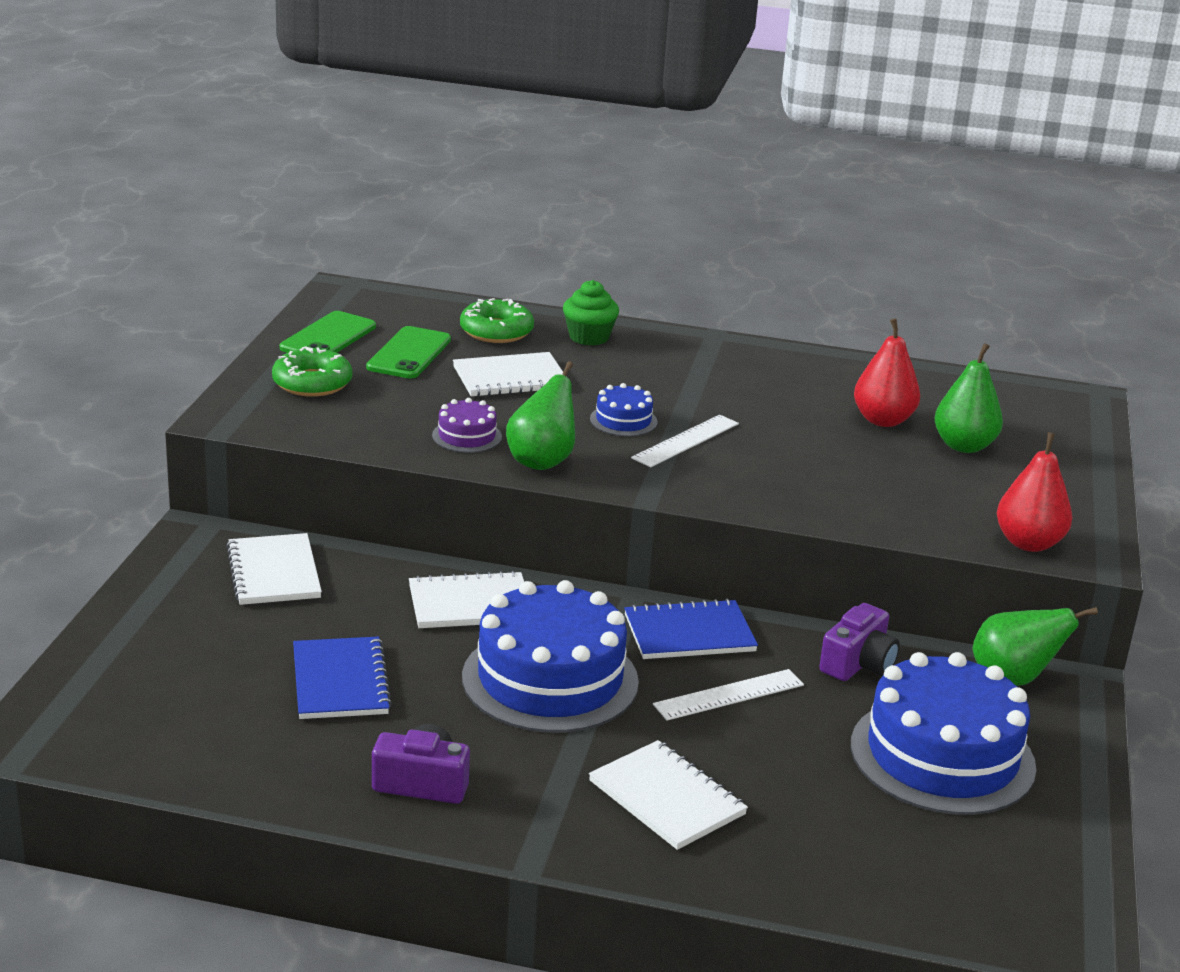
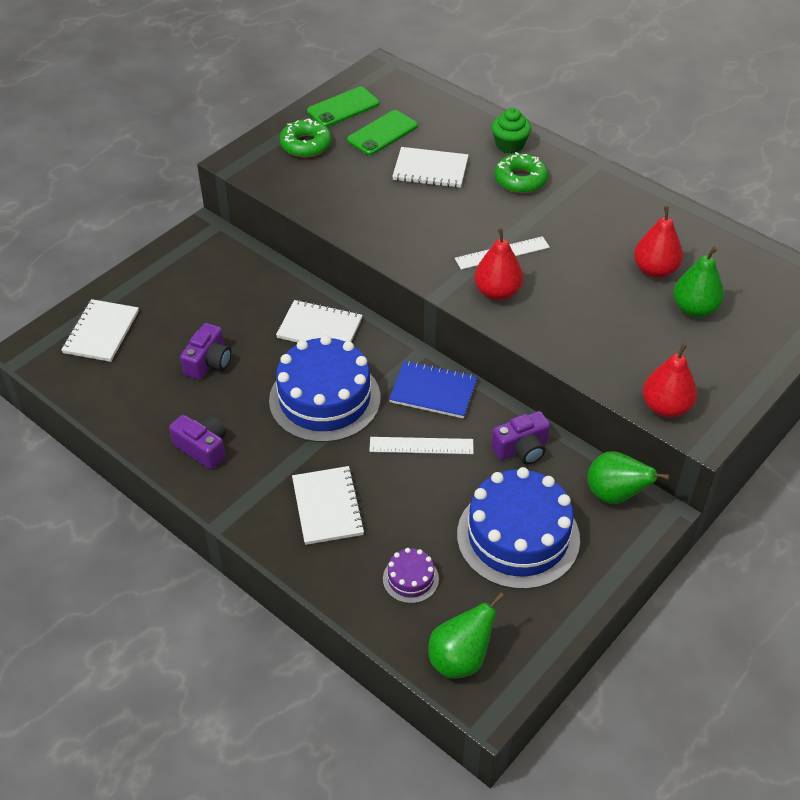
camera: 30 degrees right, 20 degrees up
(274, 572) = (227, 271): white notebook -> white notebook (101, 332)
(340, 681) = (208, 362): blue notebook -> purple camera
(467, 436) = (366, 212): purple cake -> purple cake (410, 579)
(496, 331) = (452, 126): green donut -> green donut (520, 179)
(542, 461) = (396, 246): green pear -> green pear (460, 659)
(623, 420) = (475, 224): blue cake -> none
(719, 480) = (497, 292): none -> red pear

